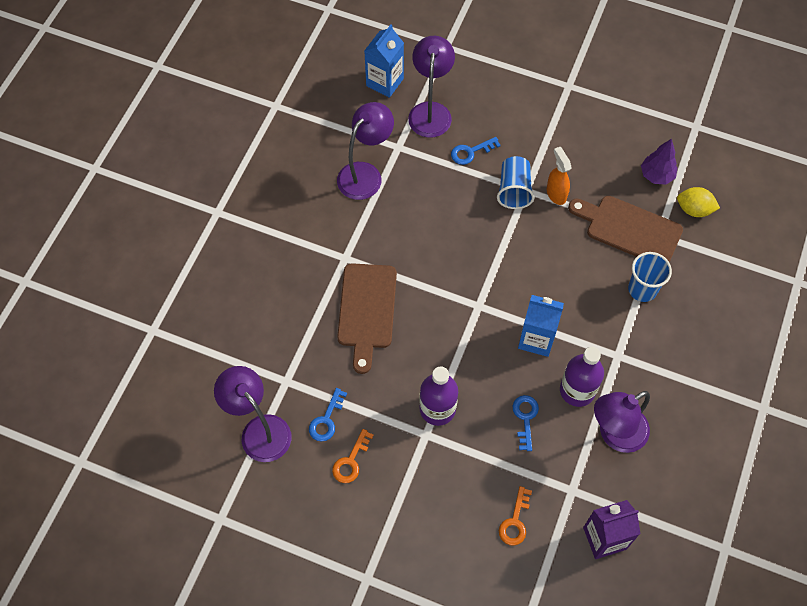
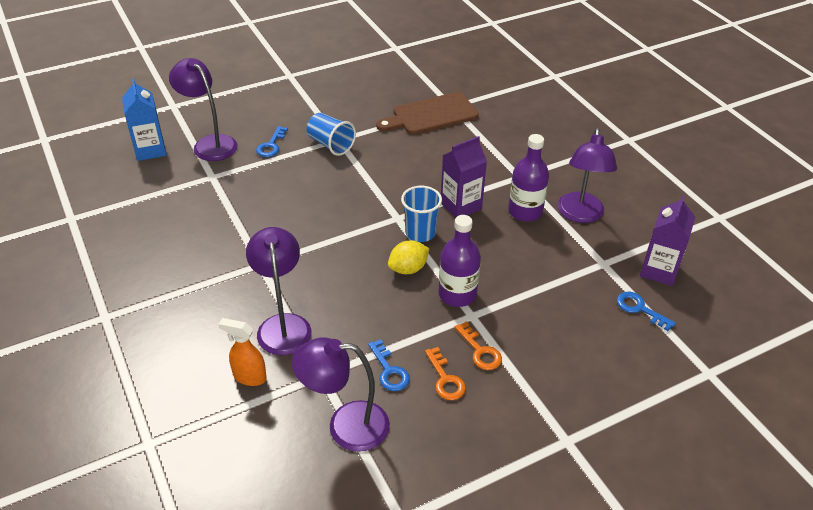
camera: 50 degrees left, 20 degrees down
(365, 174) = (207, 207): purple lamp -> purple lamp (283, 325)
(367, 311) = (323, 281): brown cutting board -> none
(515, 521) = (600, 310): orange key -> orange key (480, 351)
(525, 418) = (518, 251): blue key -> blue key (640, 309)
(536, 339) = (461, 206): blue carton -> purple carton
(556, 194) = (360, 128): orange spray bottle -> orange spray bottle (249, 377)
(642, 289) = (483, 136): blue cup -> blue cup (420, 233)
(656, 175) = (408, 81): purple tree -> none
(694, 209) = (453, 82): yellow lemon -> yellow lemon (408, 269)

